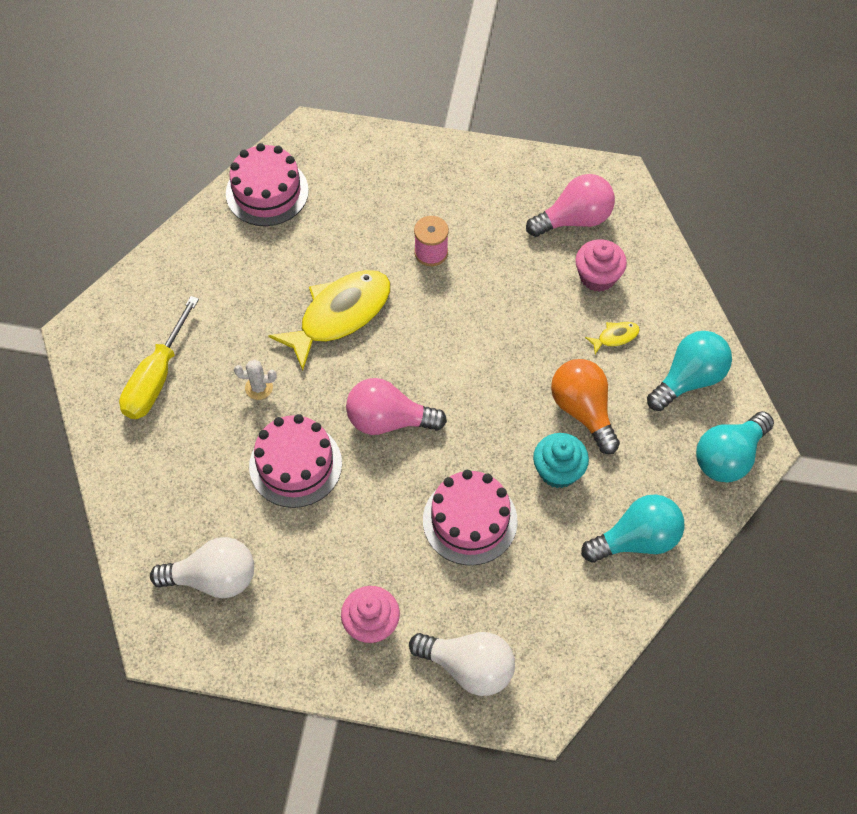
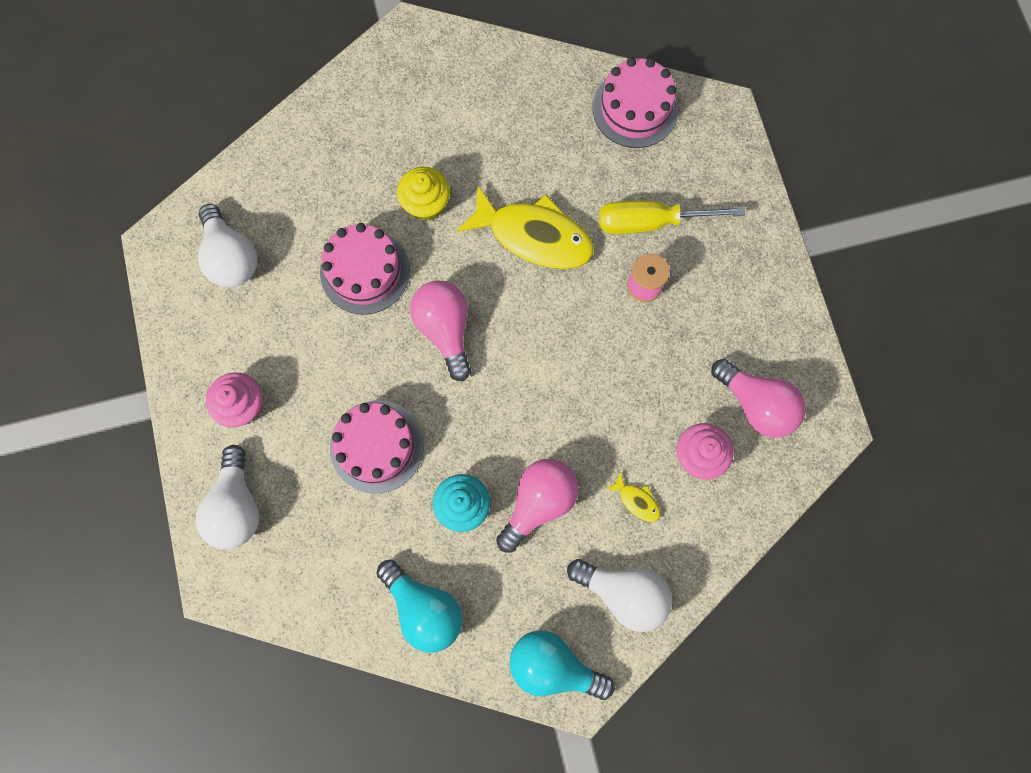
camera: 65 degrees right, 15 degrees up
(157, 377) = (397, 116): yellow screwdriver -> yellow screwdriver (651, 222)
(259, 388) = (426, 204): white cactus -> yellow cupcake
(583, 410) = (538, 502): orange light bulb -> pink light bulb
(689, 379) = (623, 593): turquoise light bulb -> white light bulb

